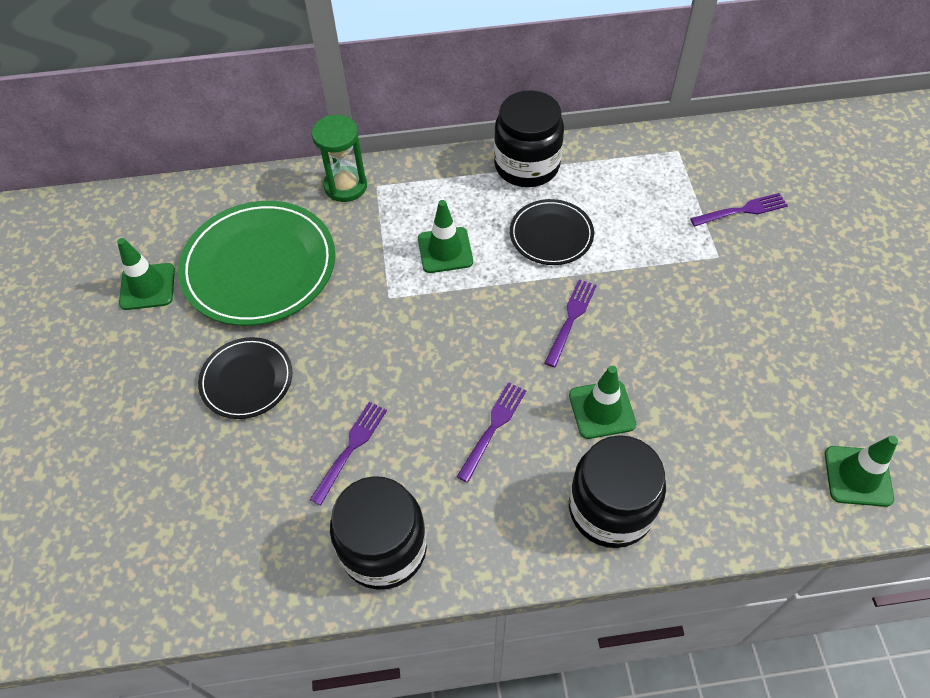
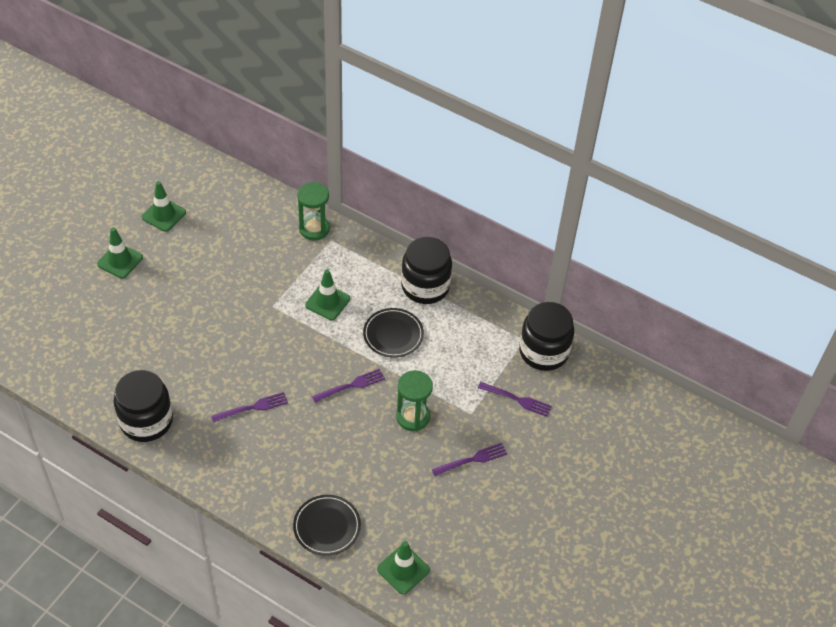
camera: 35 degrees right, 5 degrees down
(246, 380) = (164, 297): black plate -> black plate (327, 526)
(259, 266) = (226, 242): green plate -> none
(350, 449) = (177, 366): purple fork -> purple fork (472, 460)
(602, 409) = (314, 440): green traffic cone -> green traffic cone (120, 261)
(610, 509) = (265, 486): black jar -> black jar (543, 352)
(669, 303) = (413, 417): none -> green hourglass

